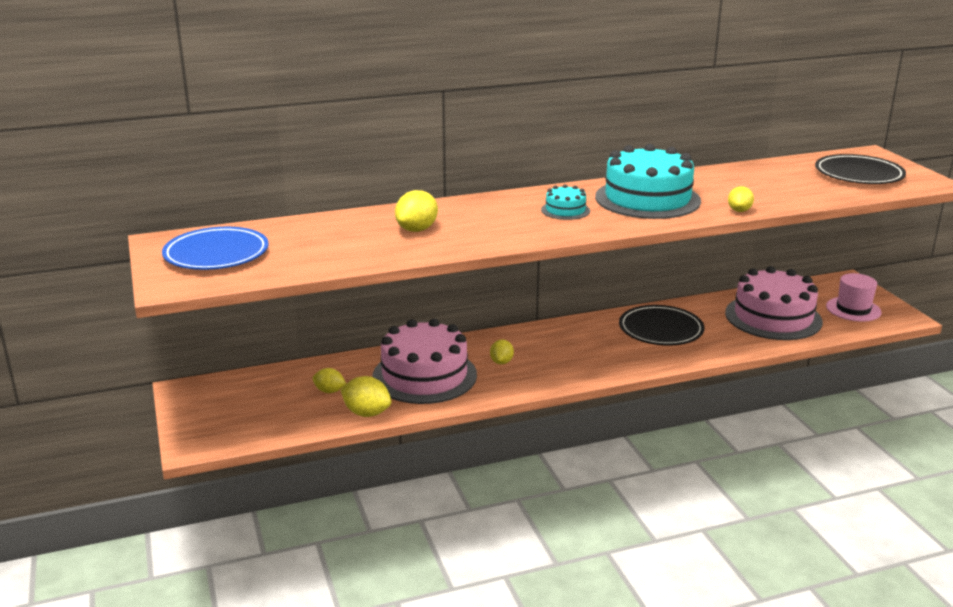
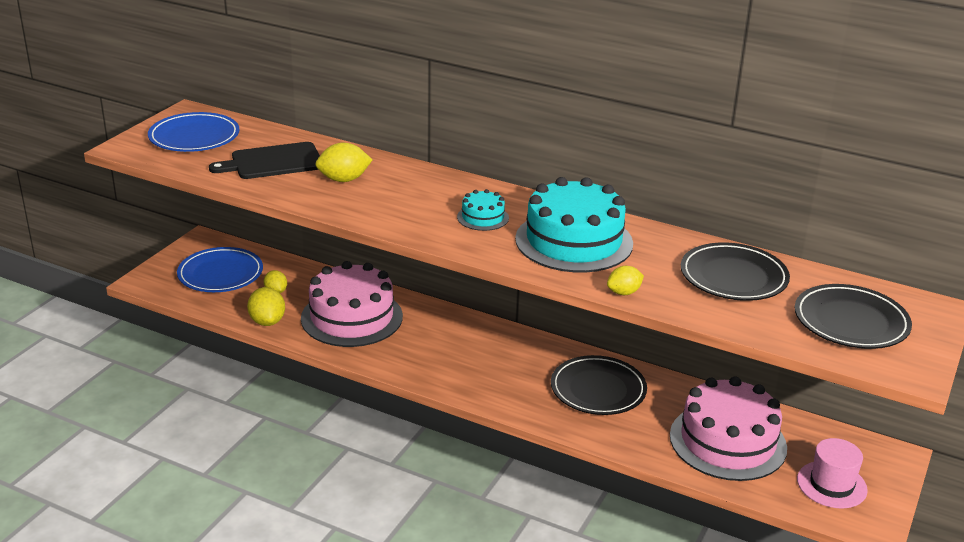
camera: 45 degrees right, 5 degrees up
(254, 404) = (220, 274): none -> blue plate
(332, 242) = (273, 162): none -> black cutting board
(501, 362) = (421, 339): yellow lemon -> none
(764, 179) = (733, 277): none -> black plate

